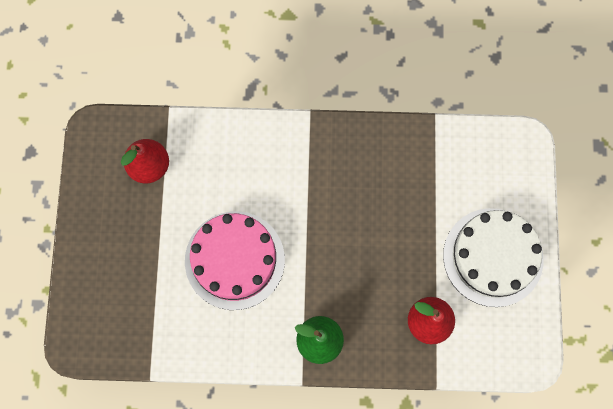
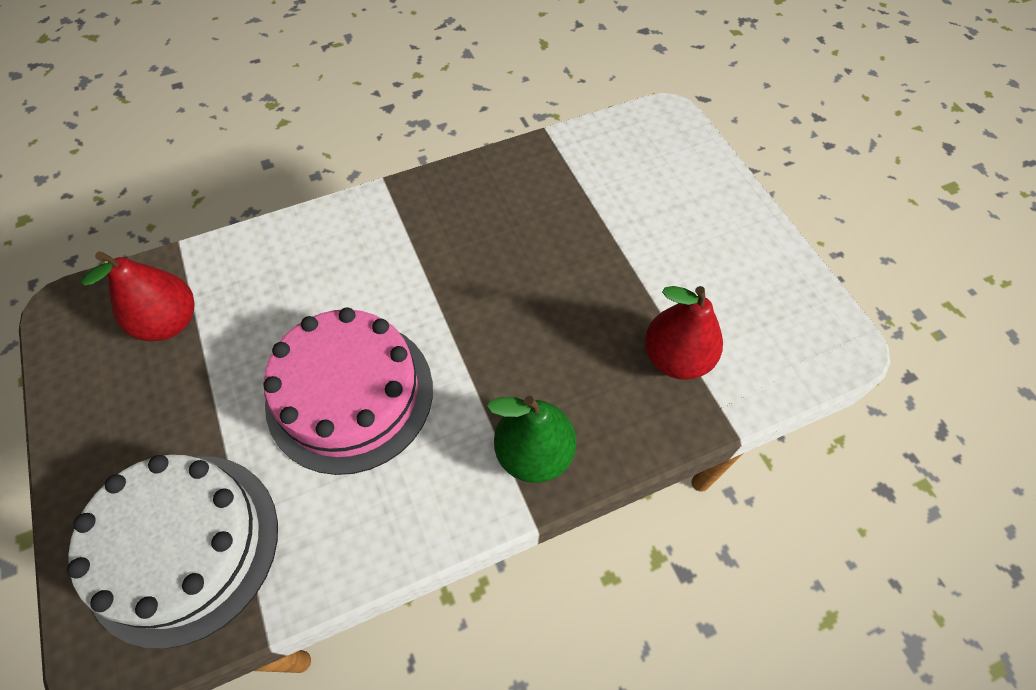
camera: 25 degrees left, 15 degrees down
(493, 257) = (709, 245): white cake -> white cake (183, 546)

